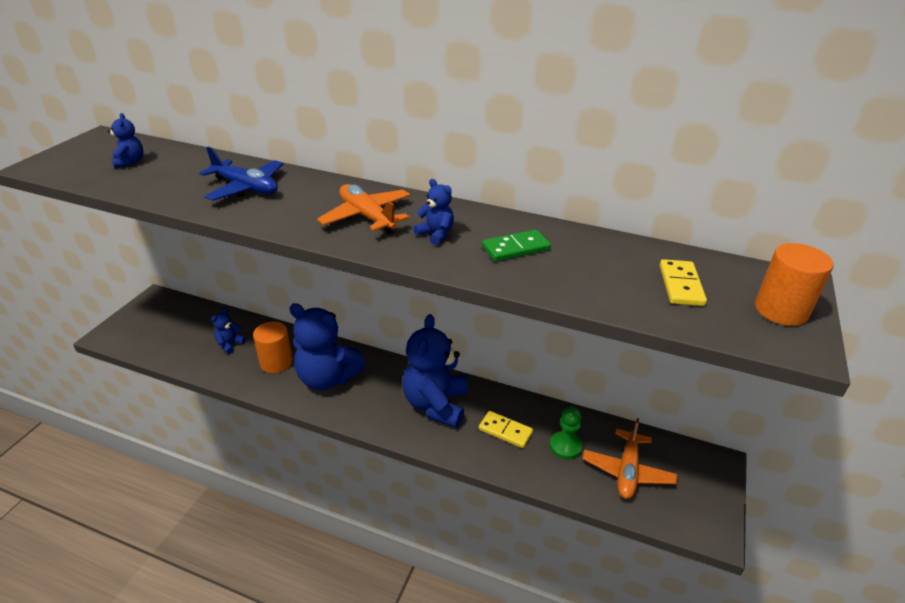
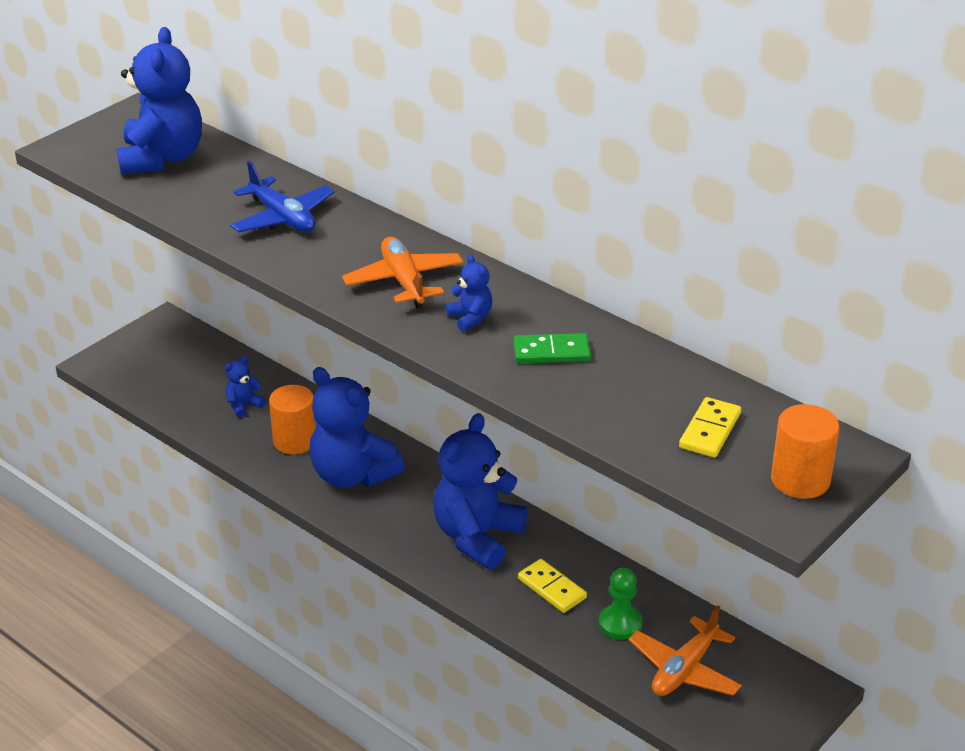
camera: 20 degrees right, 0 degrees up
(129, 162) = (162, 158): blue teddy bear -> blue teddy bear, size x2.25

